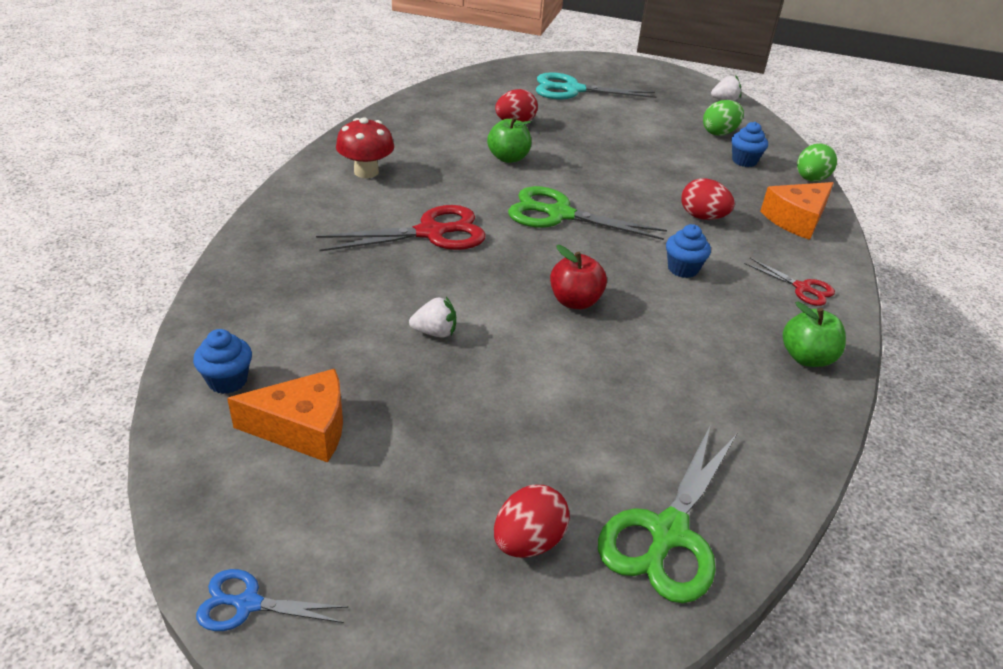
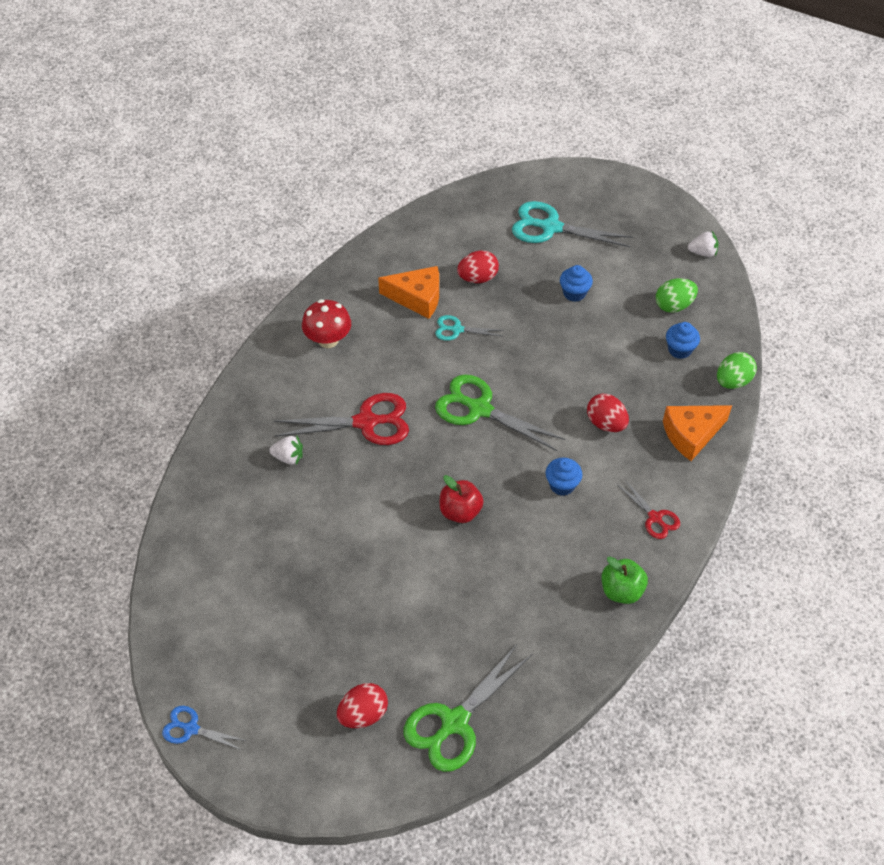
camera: 15 degrees right, 15 degrees up
(227, 380) = (194, 559): blue cupcake -> blue cupcake (574, 293)
(304, 428) = (239, 606): orange cheese -> orange cheese (417, 298)
(435, 332) = (345, 531): white strawberry -> white strawberry (288, 457)
(508, 158) = (457, 329): green apple -> turquoise scissors

